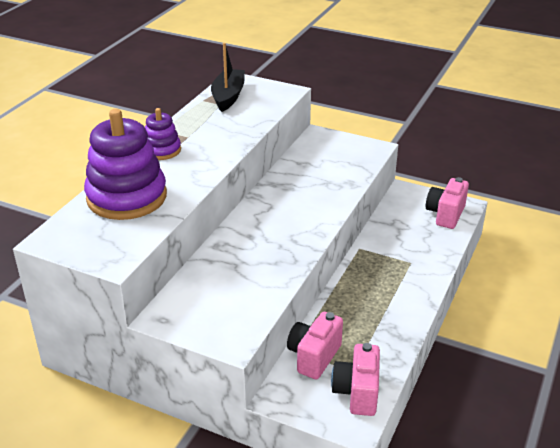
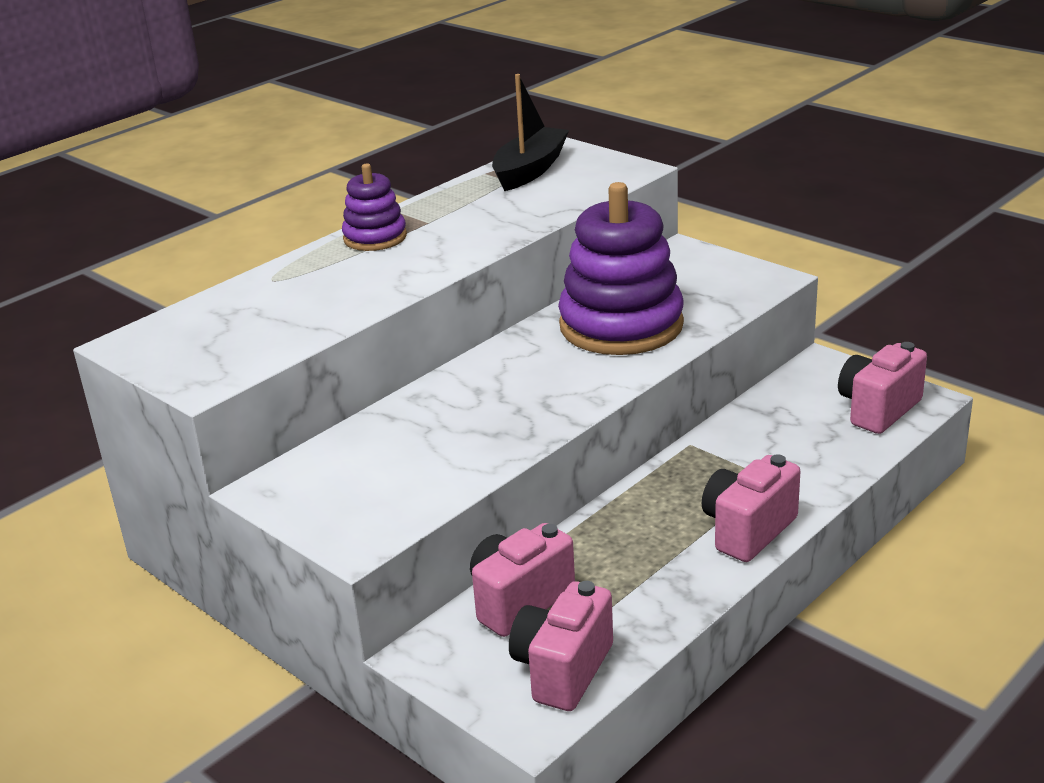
camera: 20 degrees right, 5 degrees down
(127, 197) = (279, 297): purple stacking toy -> purple stacking toy (621, 325)
(413, 294) = (747, 530): none -> pink camera

